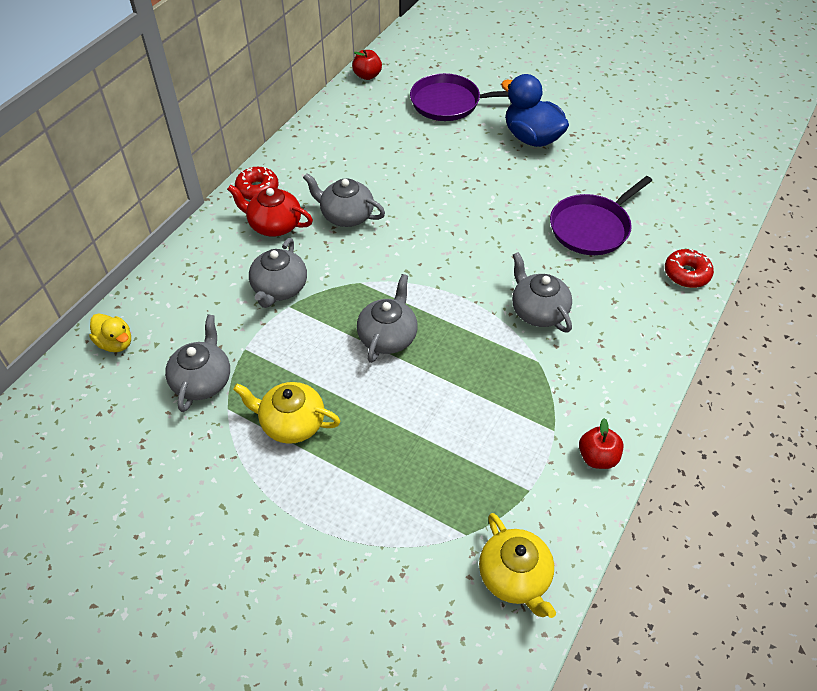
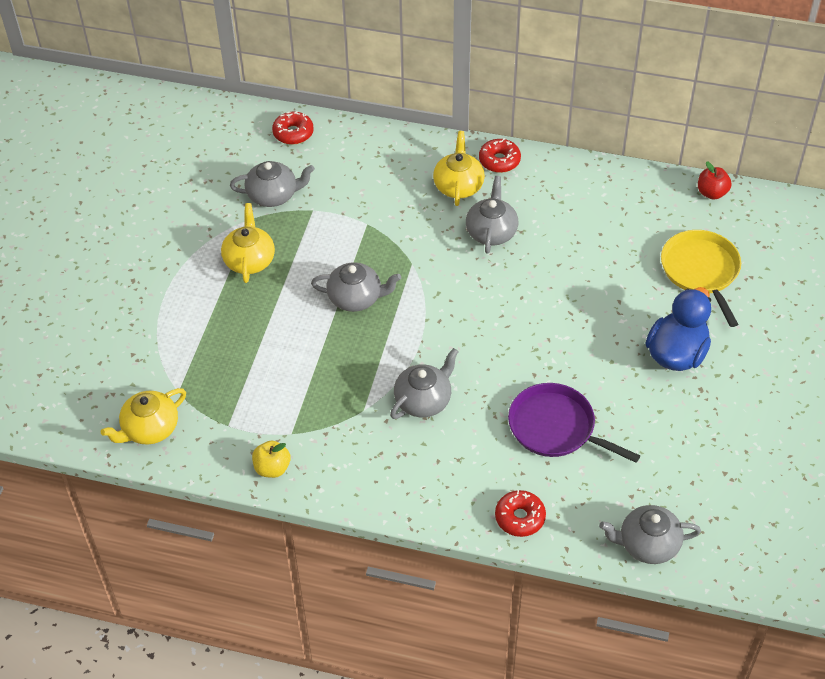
camera: 75 degrees right, 0 degrees up
(115, 343) = (293, 133): yellow duck -> red donut
(274, 225) = (458, 186): red teapot -> yellow teapot
(279, 288) = (384, 212): grey teapot -> grey teapot (647, 544)
(449, 103) = (701, 271): purple pan -> yellow pan
(597, 457) = (272, 468): red apple -> yellow apple

